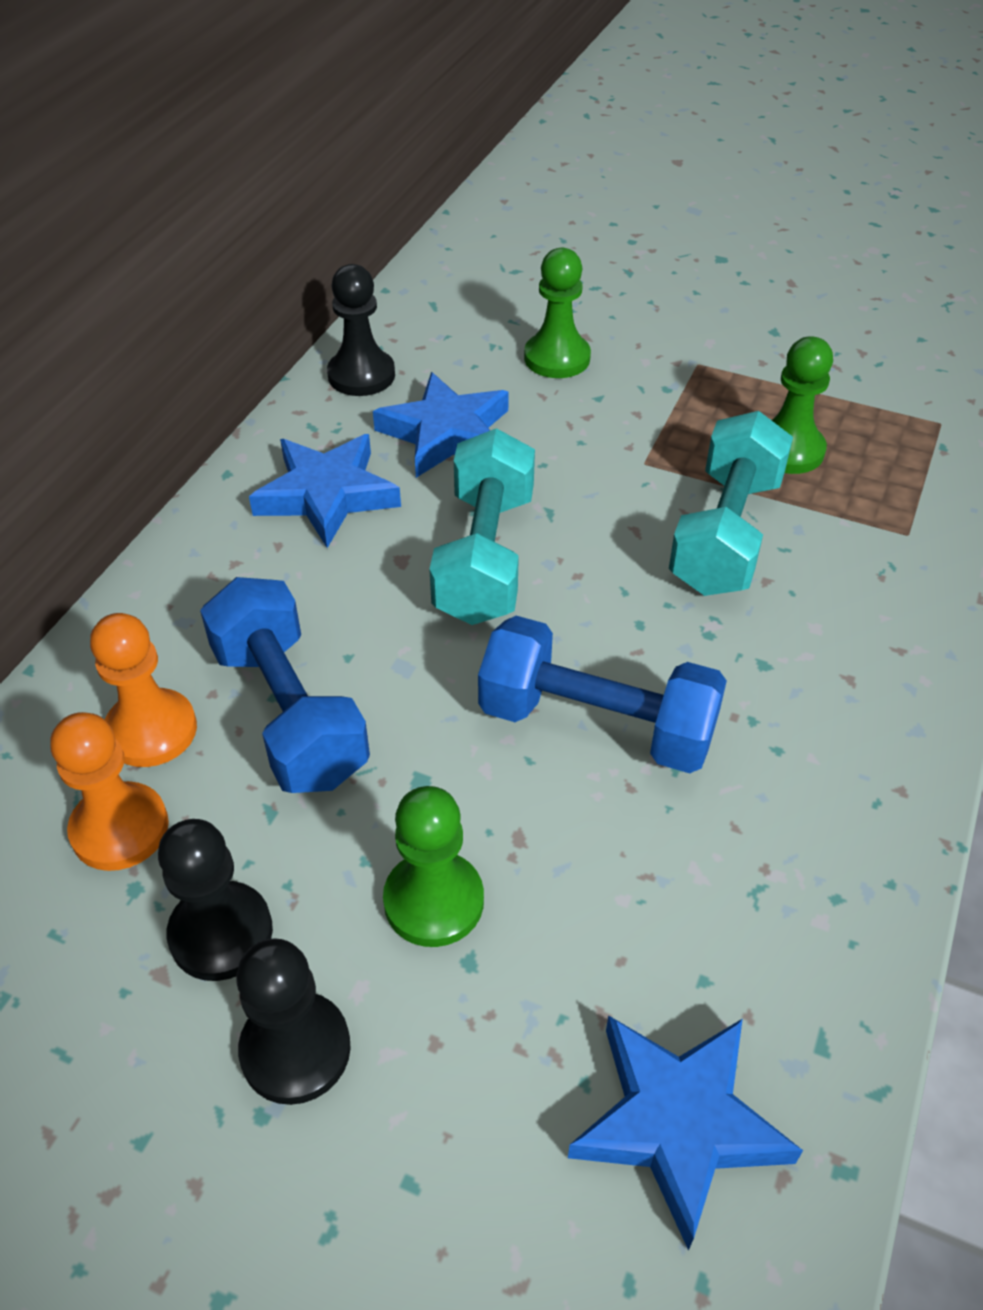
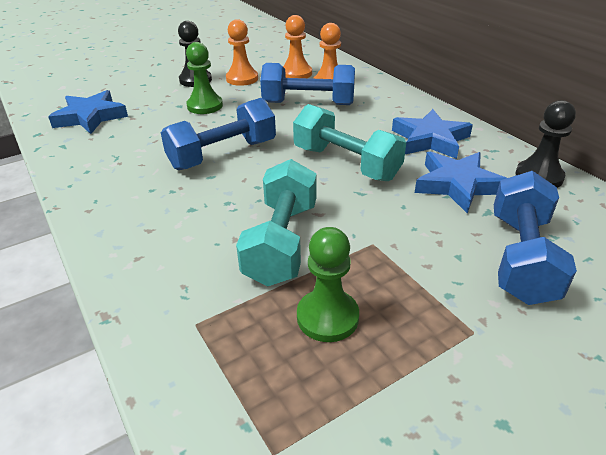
camera: 125 degrees right, 10 degrees down
(221, 933) = (242, 79): black pawn -> orange pawn
(557, 358) = (521, 258): green pawn -> blue dumbbell
(725, 534) = (282, 242): turquoise dumbbell -> turquoise dumbbell turned 45 degrees clockwise

